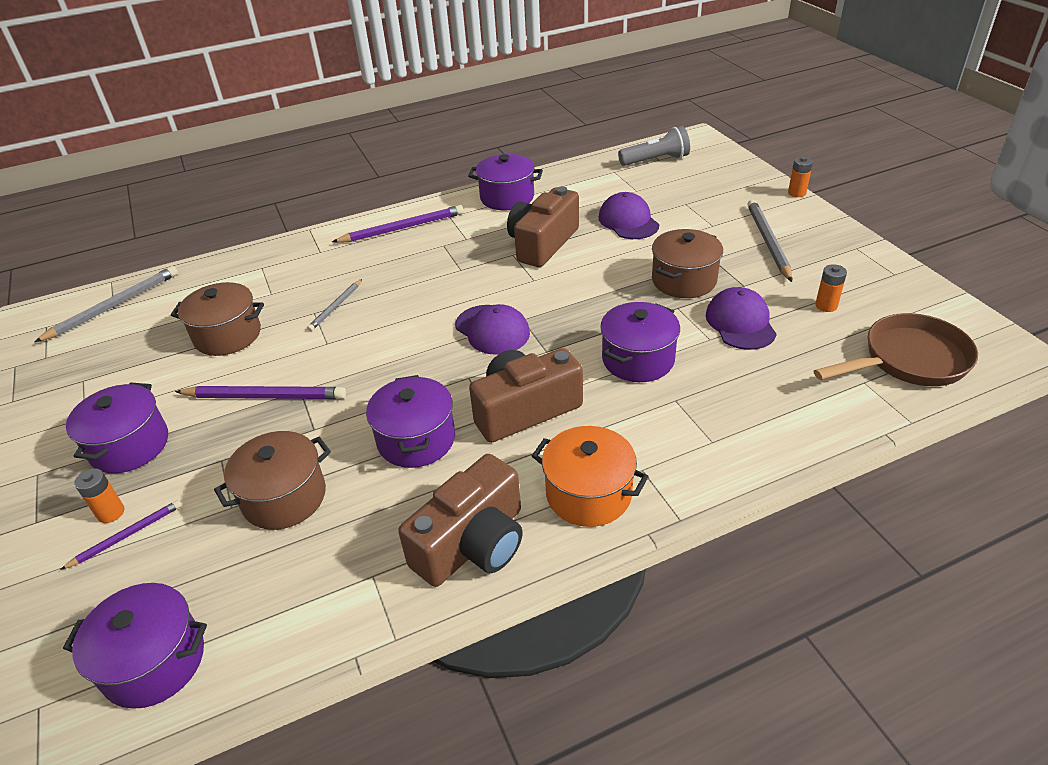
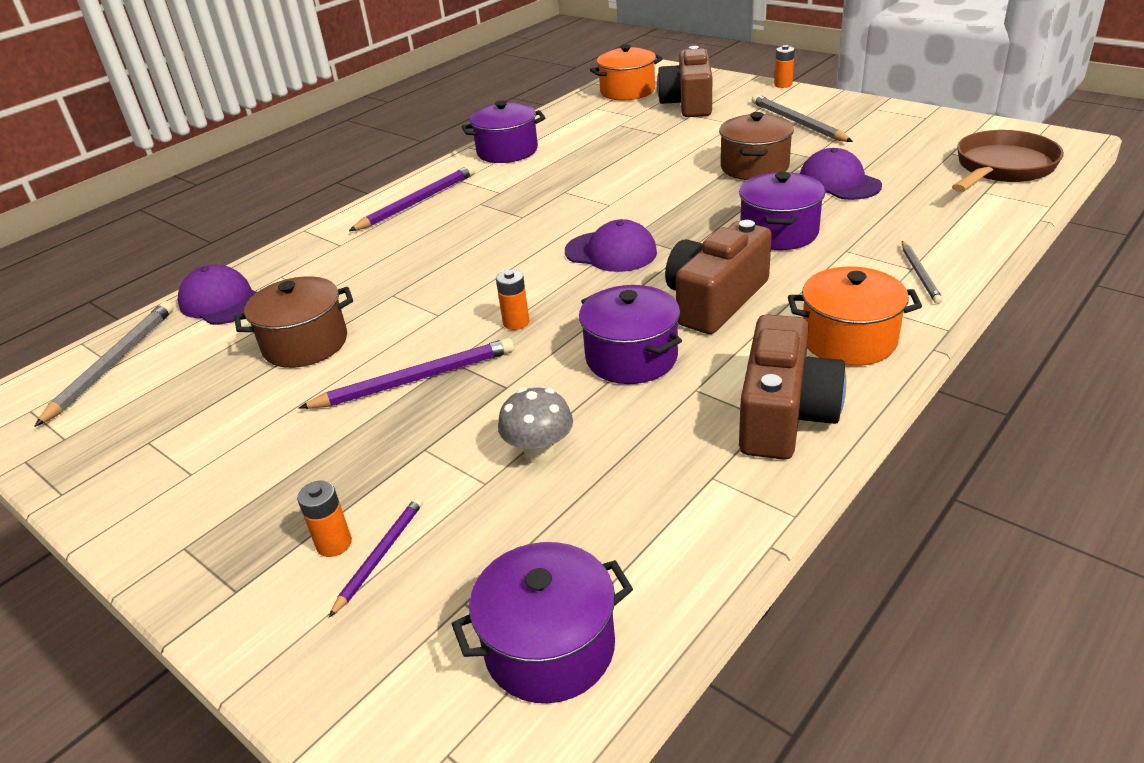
camera: 25 degrees left, 5 degrees down
(129, 446) = (288, 477): purple pot -> none
(284, 497) = (539, 452): brown pot -> grey mushroom
(336, 307) = (414, 283): grey pencil -> grey pencil (920, 274)
(542, 244) = (586, 176): brown camera -> brown camera (688, 103)
(628, 221) = (652, 139): purple cap -> purple cap (221, 302)
(655, 160) = (627, 91): grey flashlight -> orange pot
(826, 306) = (896, 152): orange battery -> orange battery (516, 322)

